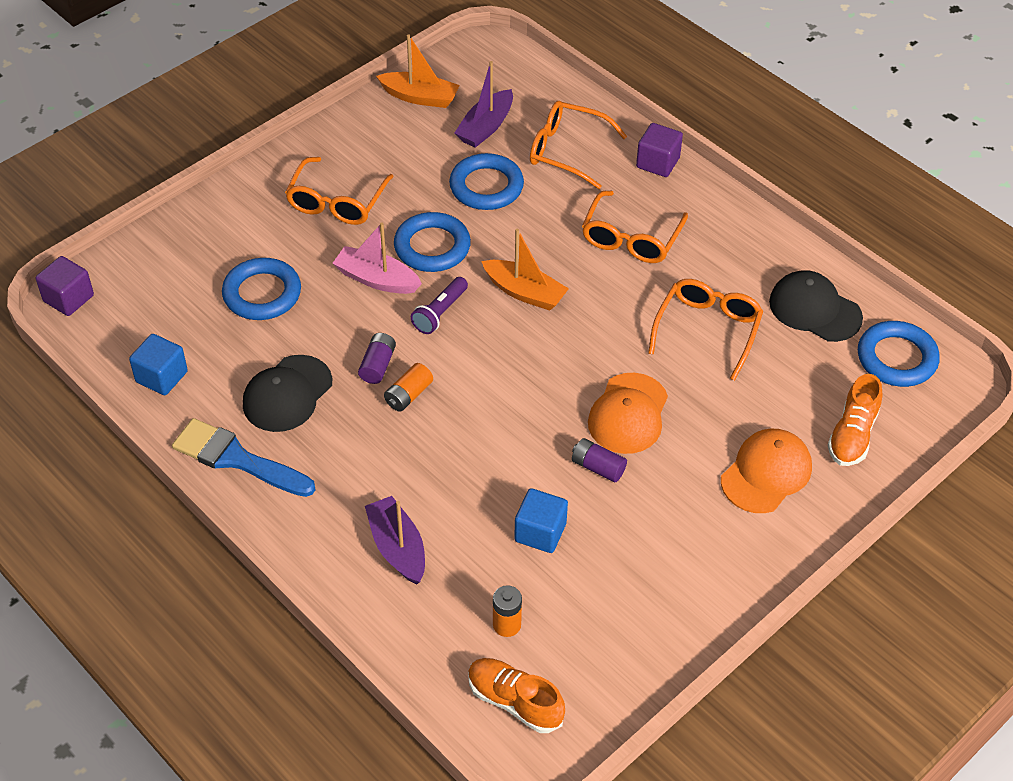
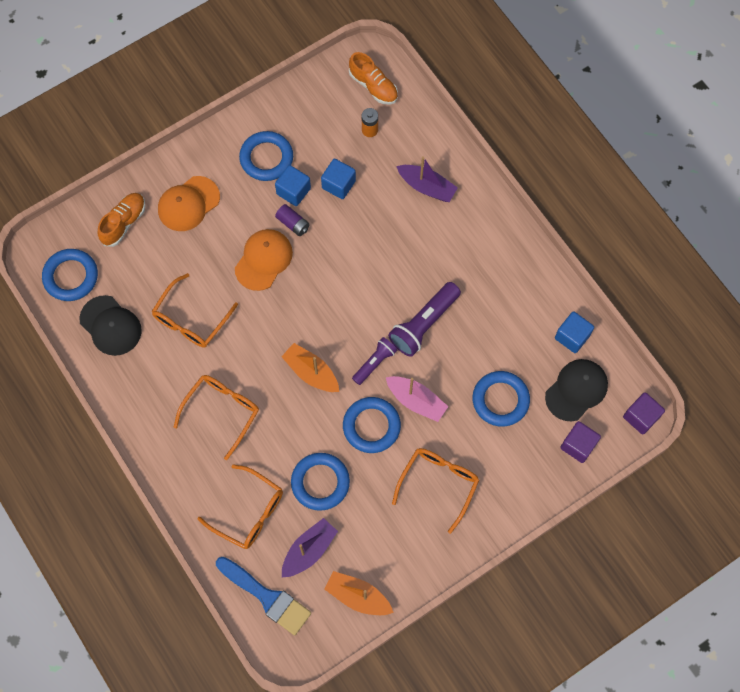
camera: 170 degrees left, 20 degrees up
(237, 459) = (522, 264): blue brush -> blue brush (267, 597)
(287, 394) = (487, 309): black cap -> black cap (576, 390)
(377, 365) = (424, 324): purple battery -> purple flashlight
(397, 548) = (426, 187): purple boat -> purple boat turned 45 degrees counterclockwise
(408, 395) = (406, 296): orange battery -> none
(609, 513) = (293, 191): none -> blue cube
(658, 163) = (180, 488): purple cube -> purple cube (578, 445)
(666, 556) = (266, 158): none -> blue ring

